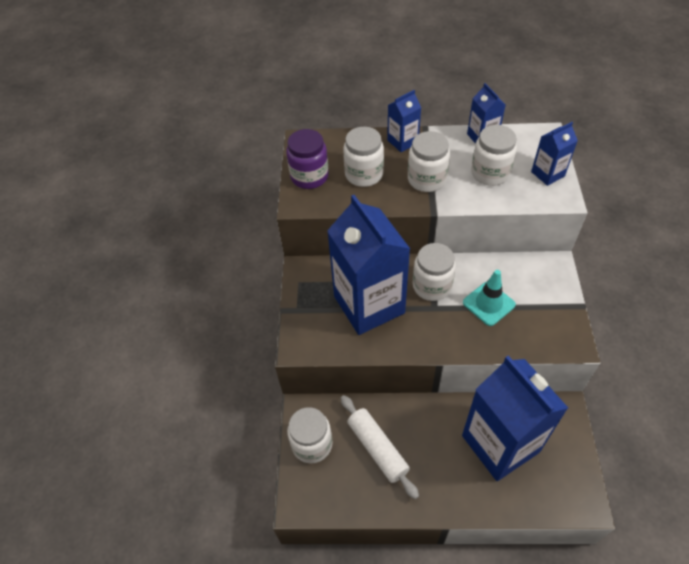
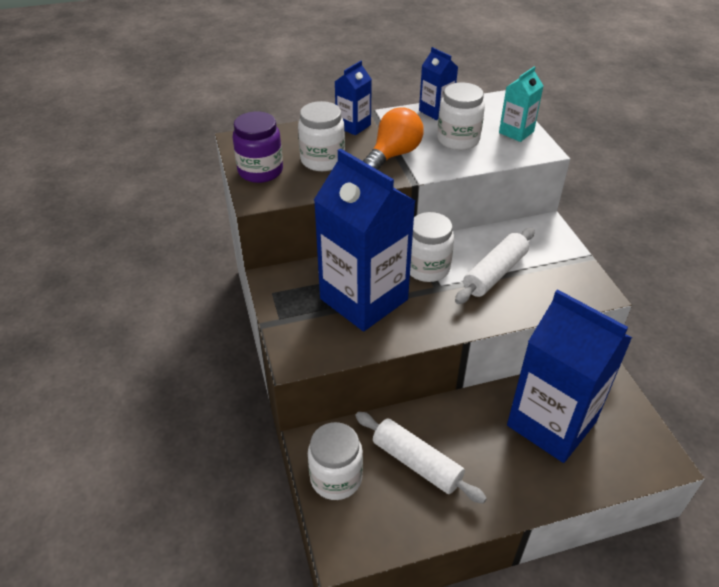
camera: 20 degrees left, 10 degrees down
(426, 179) = (394, 155): white jar -> orange light bulb
(488, 303) = (495, 273): turquoise traffic cone -> white rolling pin
(547, 174) = (516, 132): blue carton -> turquoise carton

